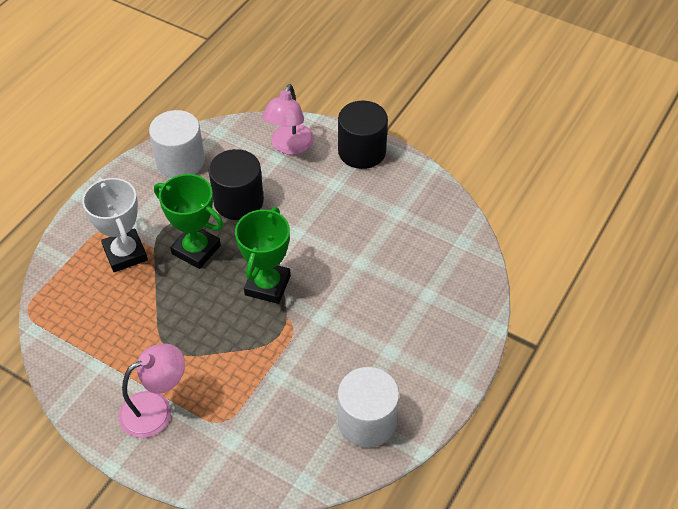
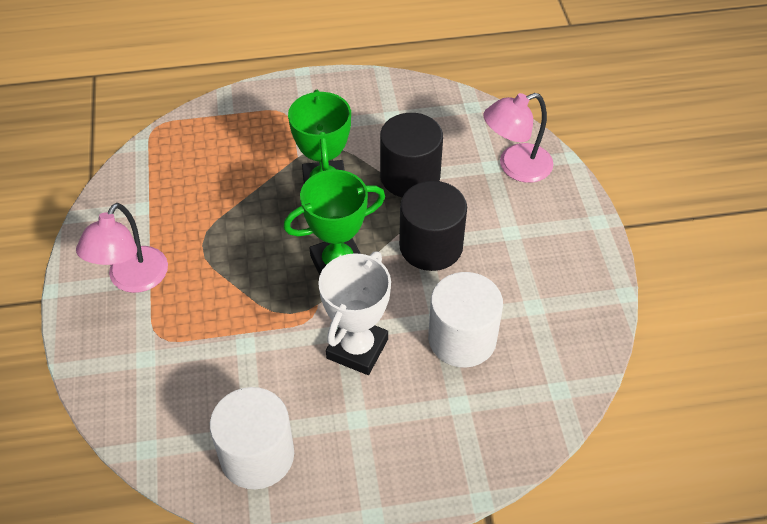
camera: 50 degrees right, 0 degrees up
(125, 254) = (272, 143): white trophy -> white trophy (357, 349)
(156, 409) = (132, 280): pink lamp -> pink lamp turned 90 degrees clockwise
(180, 161) = (409, 106): white cylinder -> white cylinder (462, 339)
(362, 151) = (575, 224): black cylinder -> black cylinder (431, 246)

